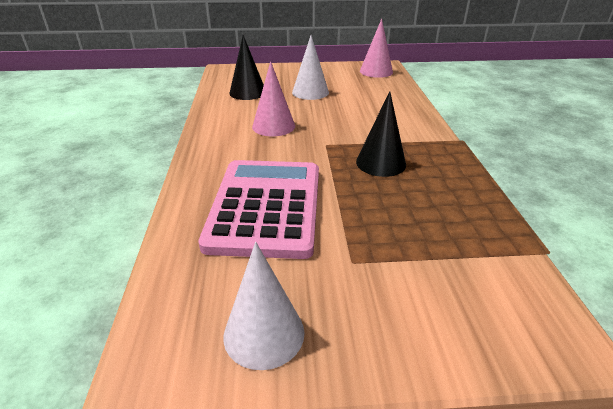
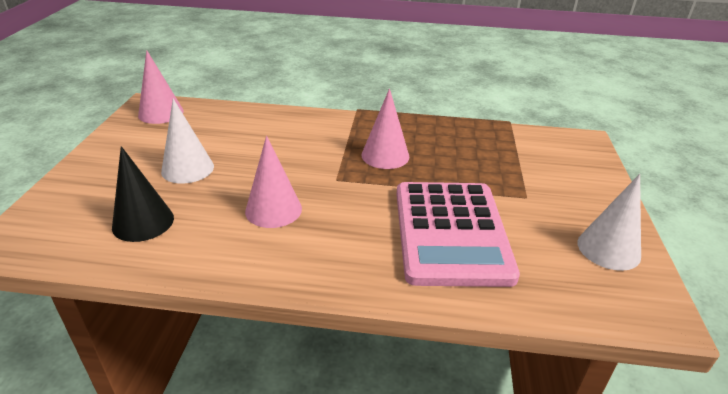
camera: 80 degrees left, 0 degrees up
(266, 207) = (450, 233): pink calculator -> pink calculator turned 105 degrees counterclockwise
(381, 163) = (385, 155): black cone -> pink cone

